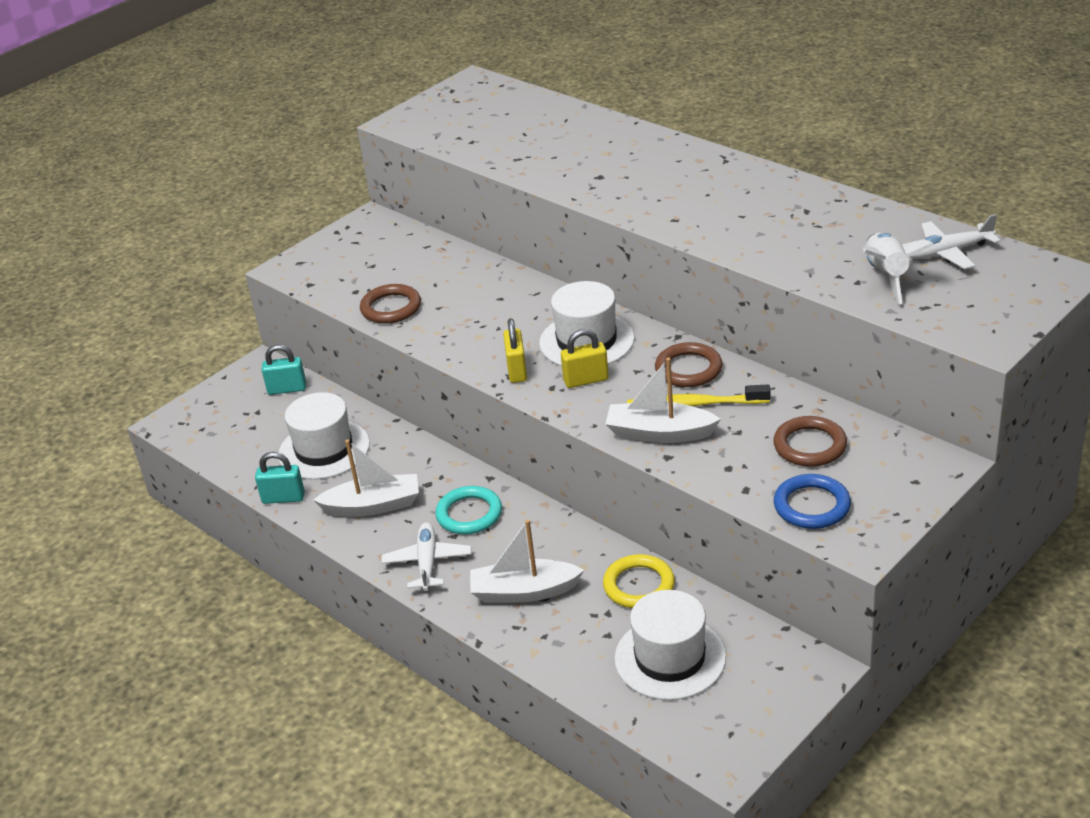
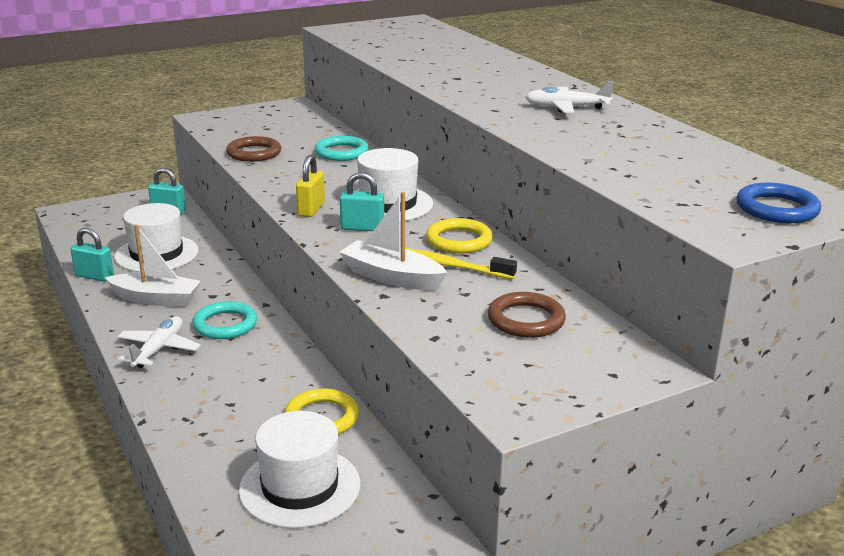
camera: 15 degrees right, 10 degrees down
(483, 280) = (341, 152): none -> turquoise ring
(524, 591) = (217, 393): white boat -> none
(586, 380) = (362, 228): yellow padlock -> turquoise padlock
(688, 369) = (459, 240): brown ring -> yellow ring
(811, 506) = (489, 367): blue ring -> blue ring (777, 209)
(886, 276) = (660, 176): white rocket -> none
(948, 252) = (737, 173): white plane -> white plane (566, 108)

